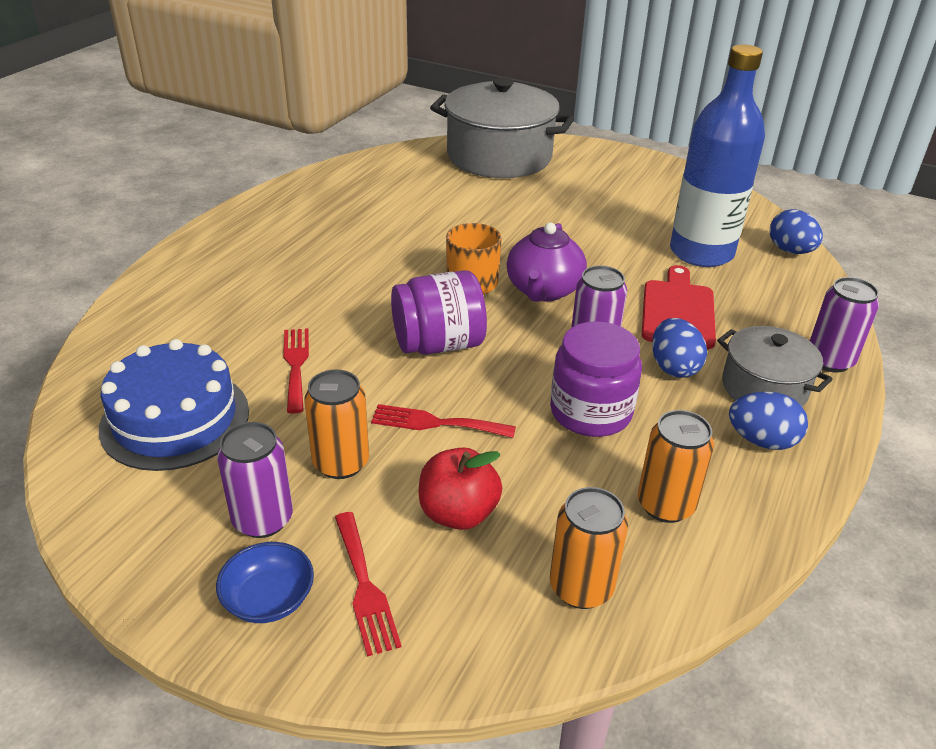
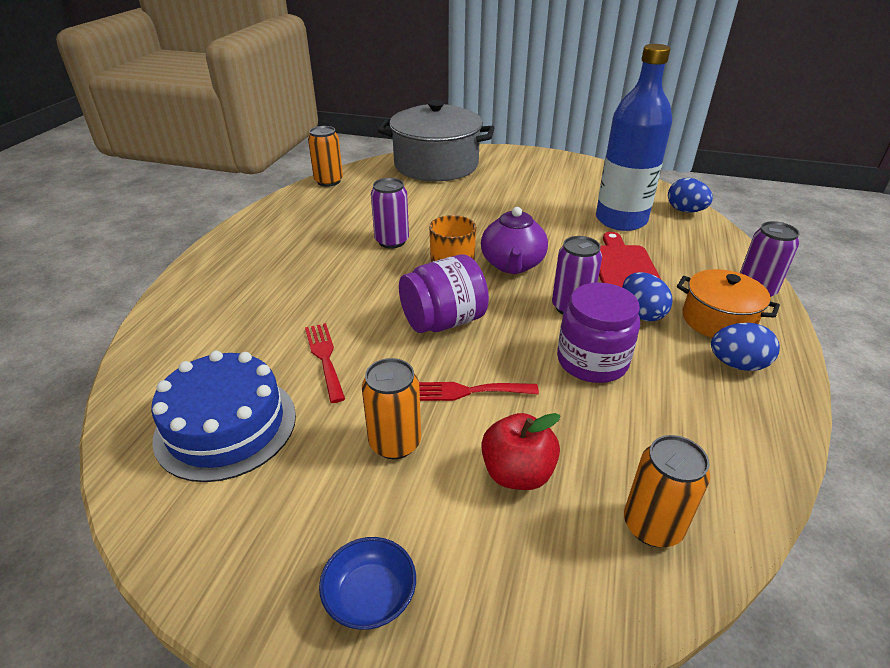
camera: 10 degrees left, 0 degrees up
(263, 519) = (339, 512): purple can -> purple can (392, 241)
(365, 587) = (458, 564): red fork -> none
(665, 505) = (688, 434): orange can -> orange can (329, 181)
(764, 388) = (718, 320): grey pot -> orange pot

